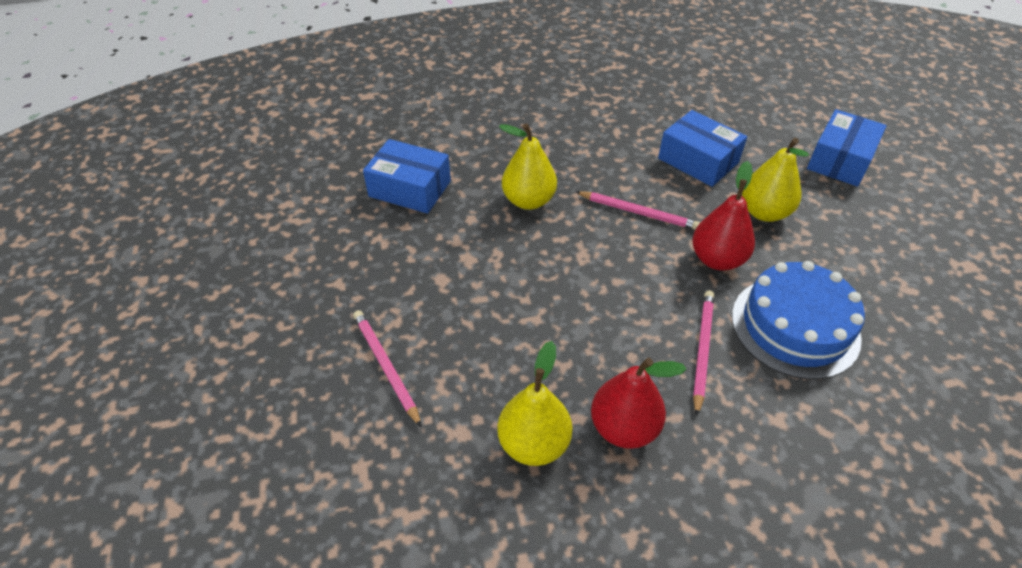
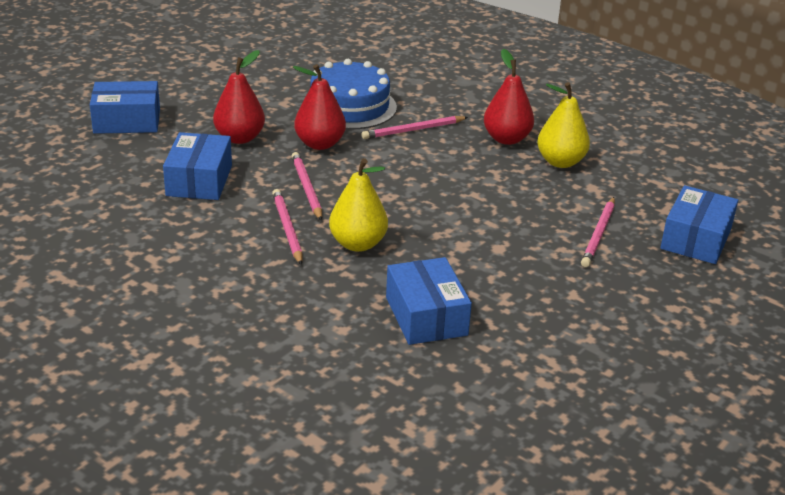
camera: 130 degrees left, 15 degrees down
(294, 447) = (696, 239): none -> blue box
(584, 175) = (287, 229): none -> pink pencil
(764, 212) = (240, 138): yellow pear -> red pear

